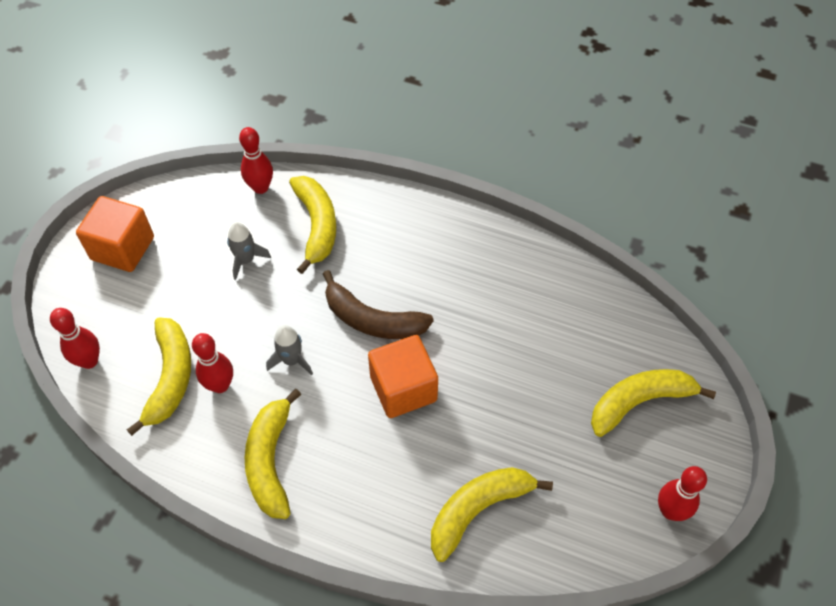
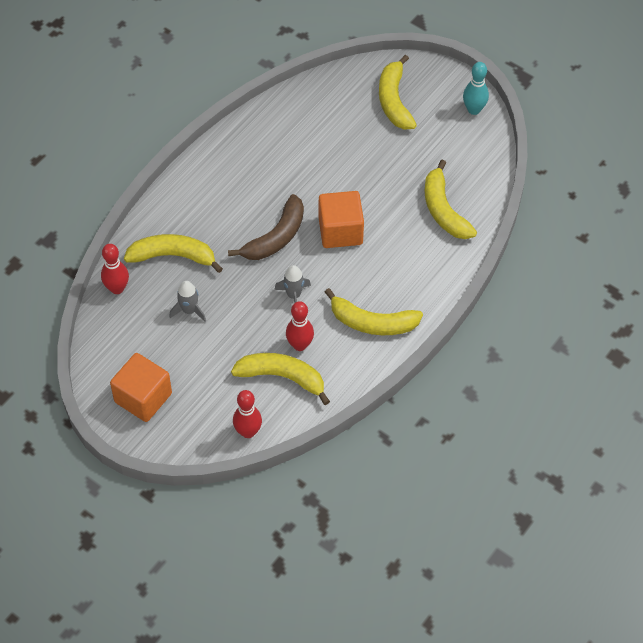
camera: 75 degrees left, 0 degrees up
(670, 511) = (474, 110): red bowling pin -> turquoise bowling pin

